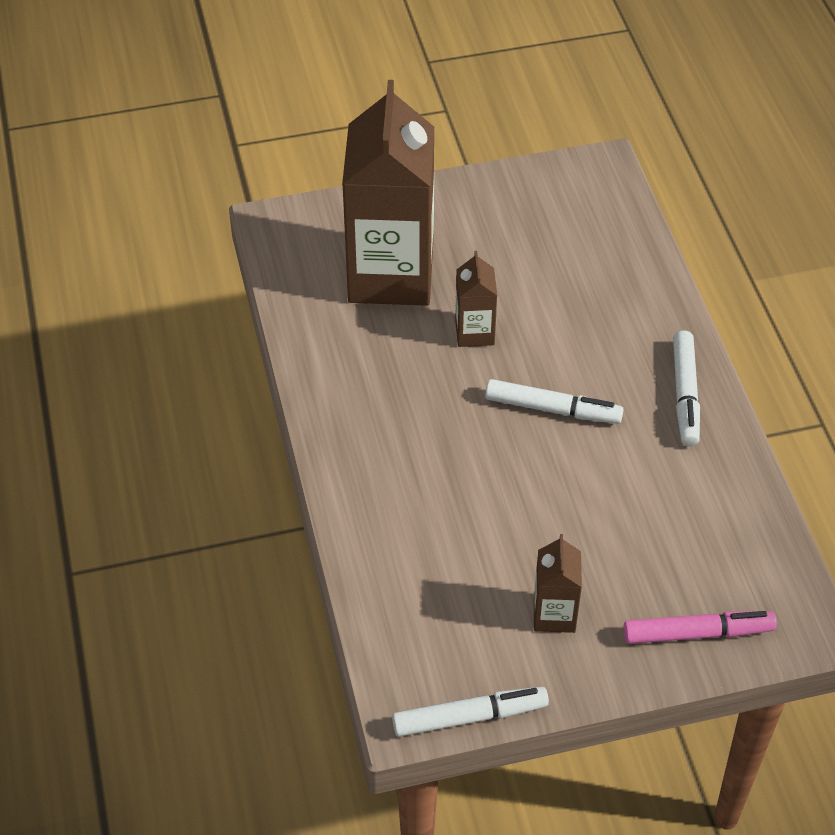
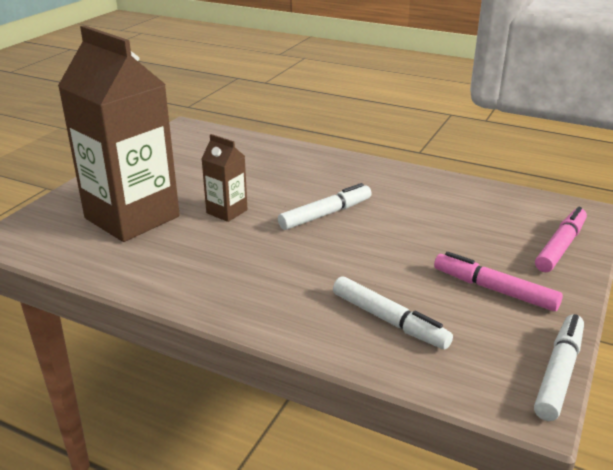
camera: 50 degrees left, 20 degrees down
(554, 614) = (494, 290): brown carton -> pink marker
(685, 394) = (374, 173): white marker -> white marker (389, 320)

